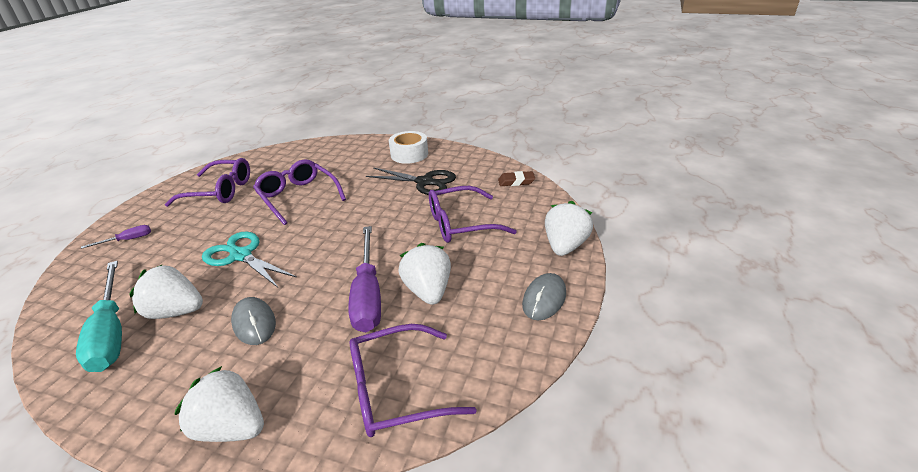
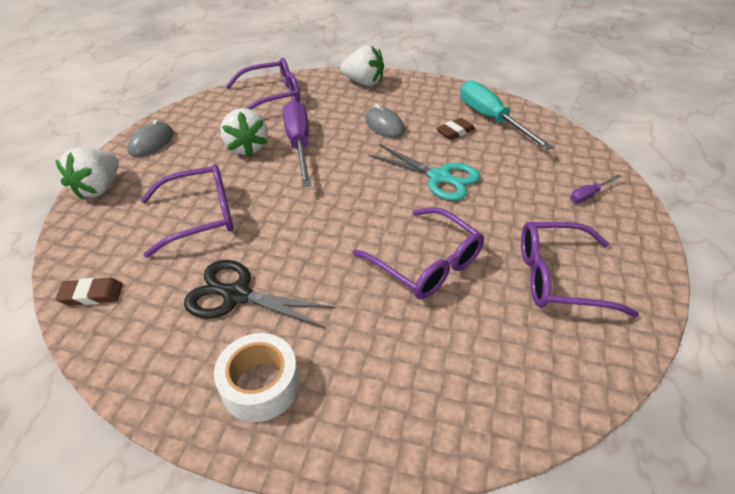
camera: 175 degrees right, 10 degrees up
(175, 312) = (455, 132): white strawberry -> brown eraser

